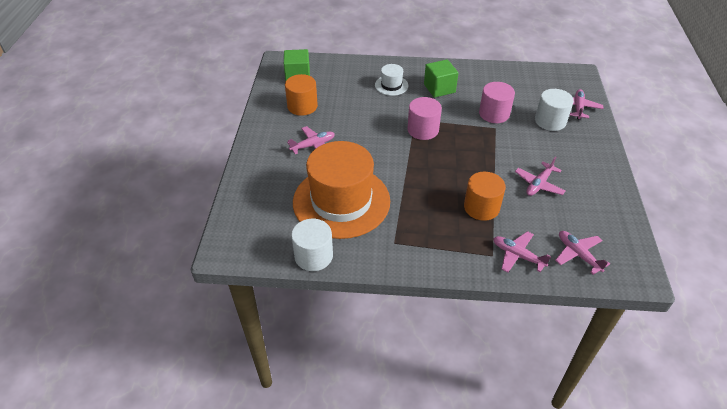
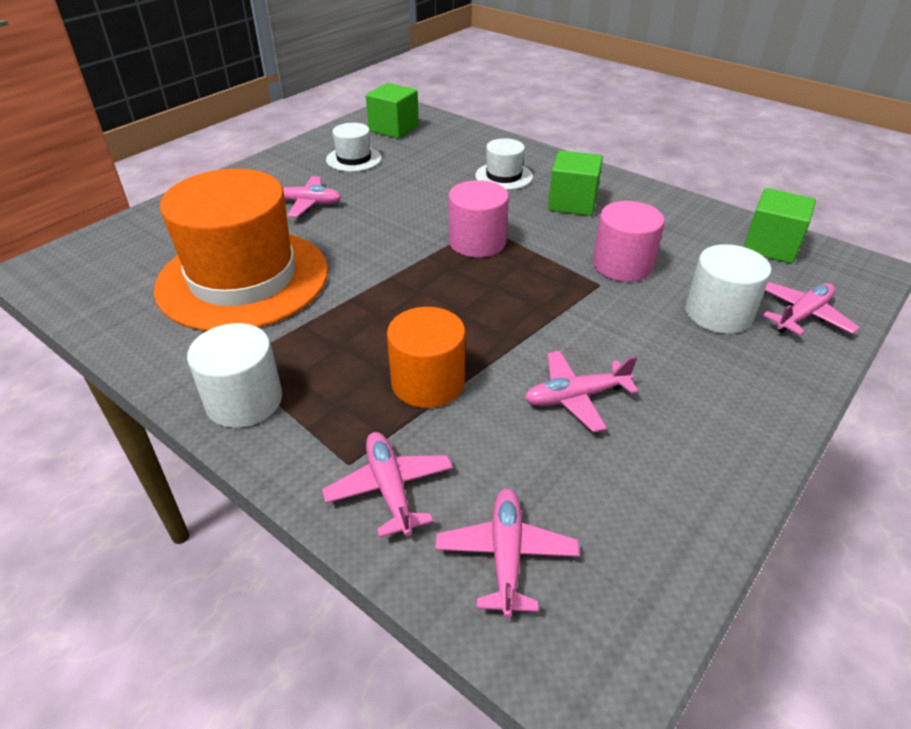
camera: 35 degrees right, 5 degrees down
(302, 106) = (354, 159): orange cylinder -> white hat
(313, 256) = (114, 325): white cylinder -> white cylinder (244, 401)
(538, 77) = (771, 246): none -> green cube

